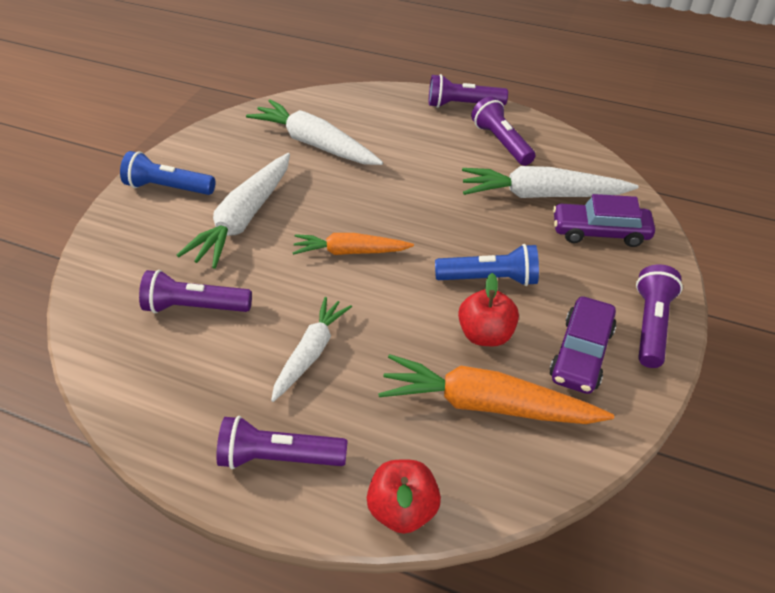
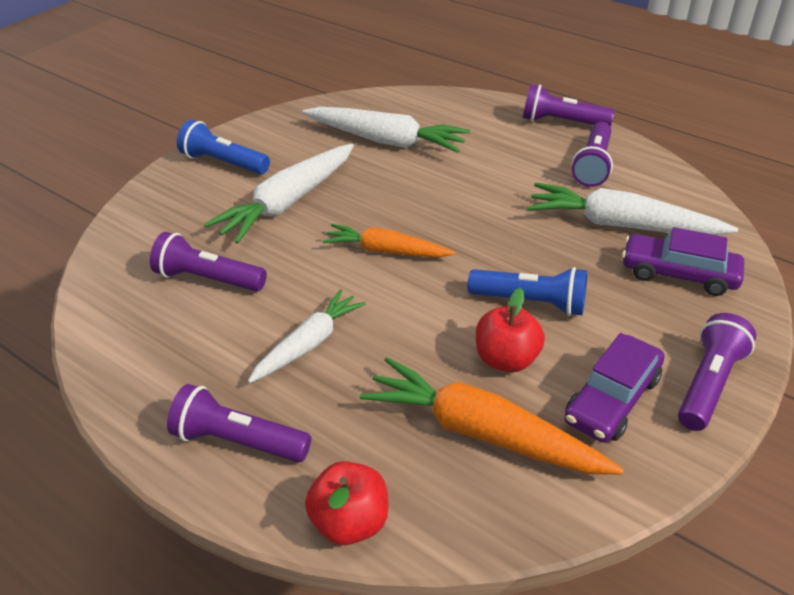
camera: 15 degrees right, 5 degrees down
(315, 144) = (386, 141): white carrot -> white carrot turned 150 degrees clockwise
(501, 142) = (593, 165): purple flashlight -> purple flashlight turned 150 degrees counterclockwise

